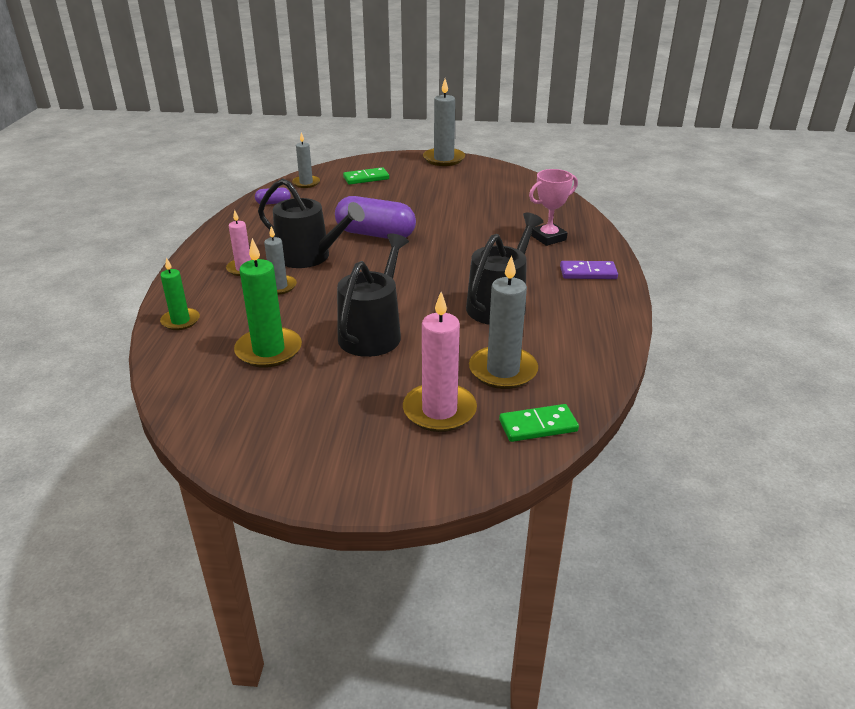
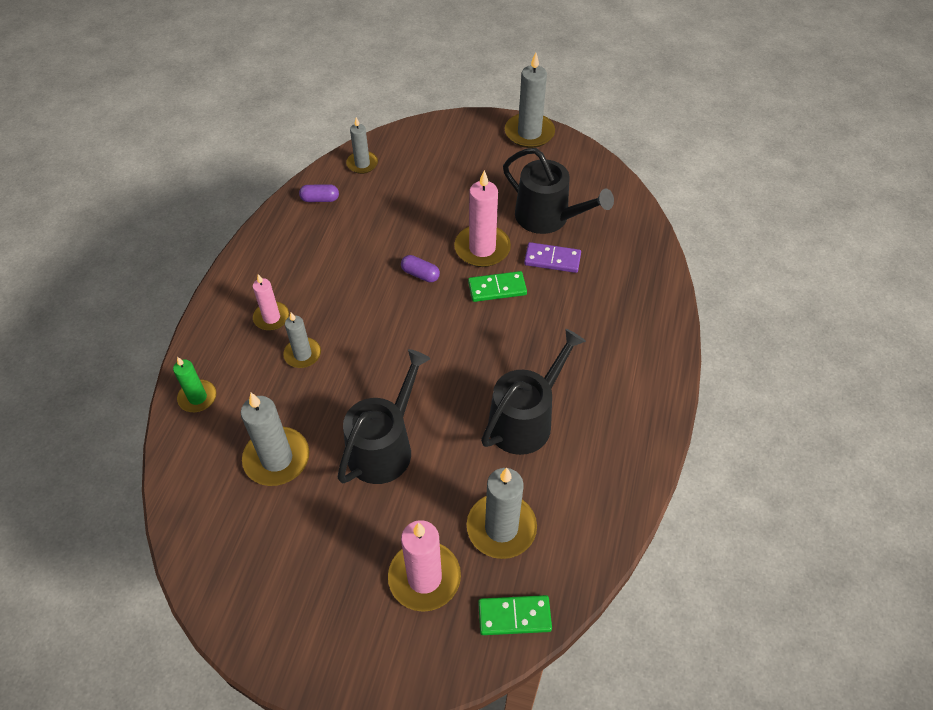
camera: 10 degrees right, 20 degrees up
(269, 350) = (277, 458): green candle -> grey candle
(309, 257) = (342, 306): black watering can -> black watering can (548, 217)
(366, 178) = (431, 162): green domino -> green domino (497, 288)
(375, 234) = (420, 274): purple capsule -> purple capsule, size x0.46
(425, 217) = (482, 248): none -> pink candle
(548, 238) = (610, 307): pink trophy -> none
(588, 272) = (636, 378): purple domino -> purple domino (552, 259)

